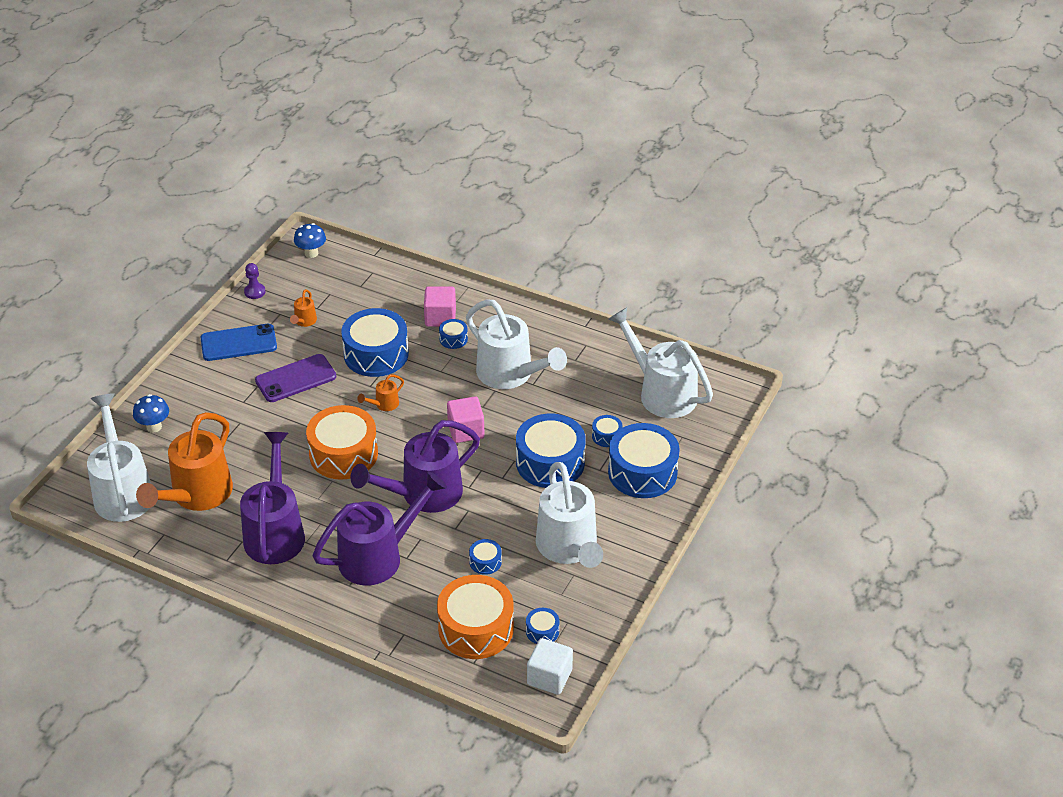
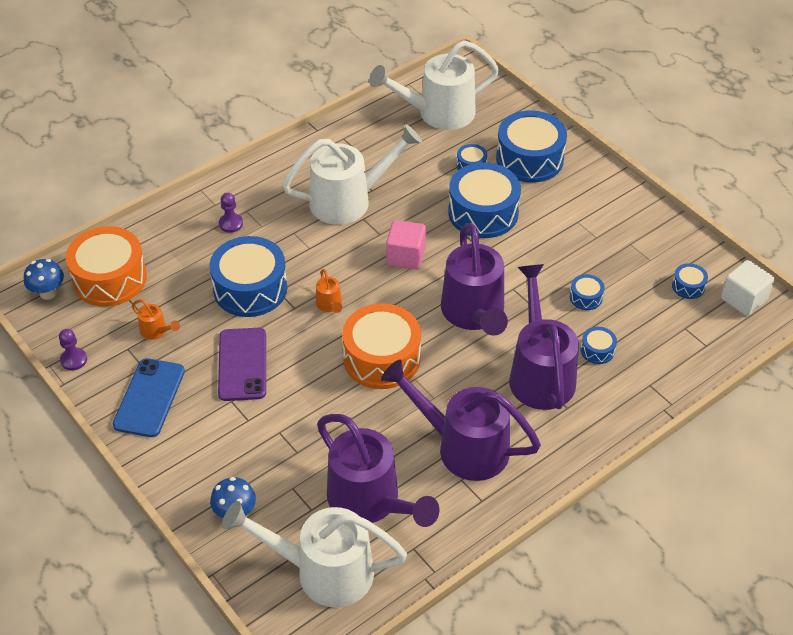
camera: 65 degrees left, 5 degrees up
(196, 495) = (370, 502): orange watering can -> purple watering can
(440, 317) = (231, 224): pink cube -> purple pawn
(453, 339) = (269, 224): blue drum -> blue drum (597, 350)
(476, 628) = (665, 330): orange drum -> orange drum (109, 278)
(569, 548) = (597, 236): white watering can -> none

